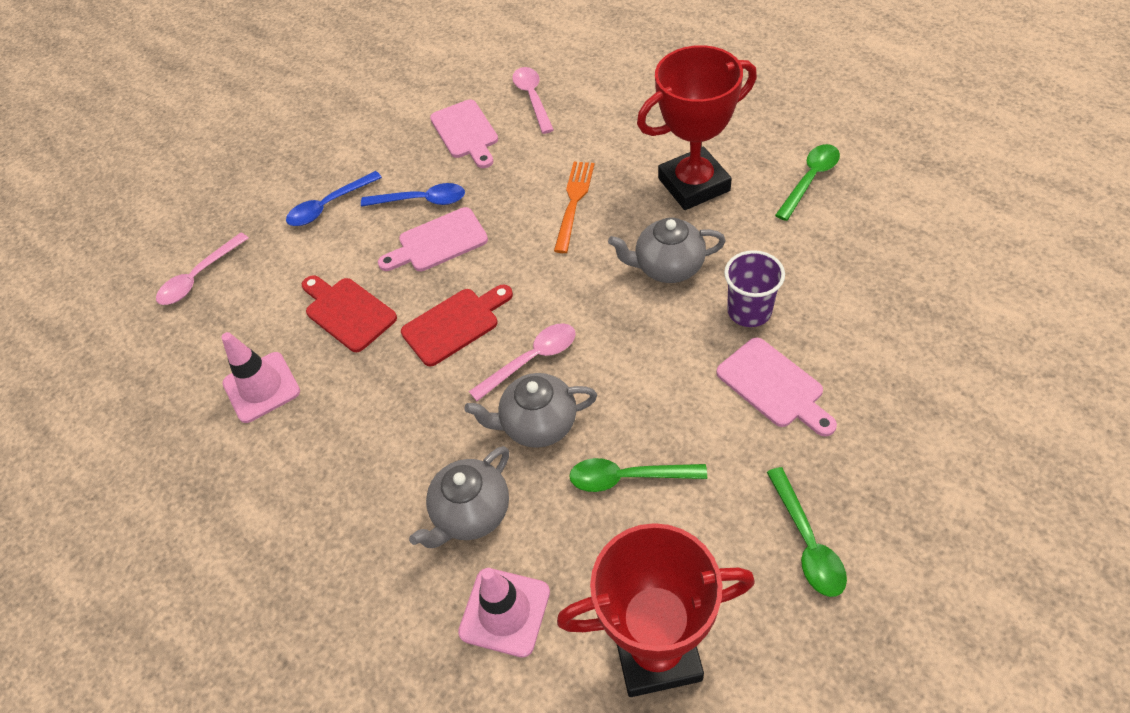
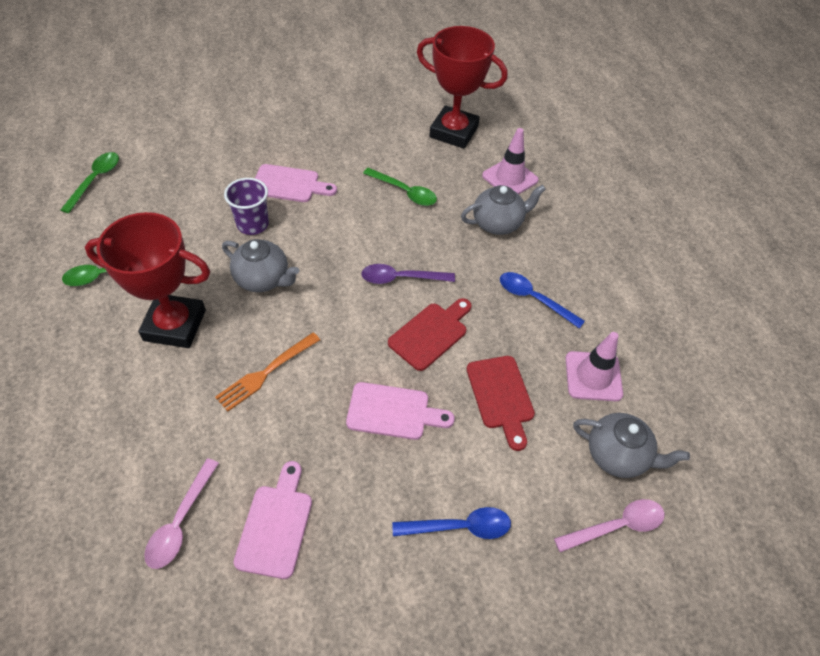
camera: 155 degrees left, 0 degrees up
(422, 200) = (375, 467): blue spoon -> blue spoon (533, 298)
(454, 324) = (430, 334): red cutting board -> red cutting board turned 135 degrees clockwise
(532, 359) = (400, 278): pink spoon -> purple spoon
(538, 424) = (428, 242): grey teapot -> grey teapot (617, 455)
(774, 386) = (289, 184): pink cutting board -> pink cutting board turned 105 degrees clockwise
(807, 543) = (353, 127): green spoon -> green spoon (96, 180)

